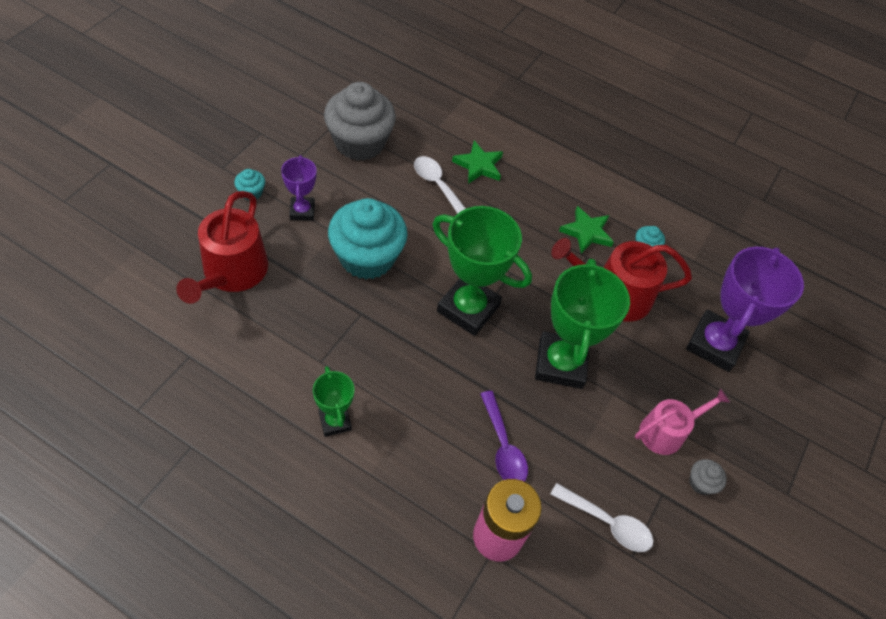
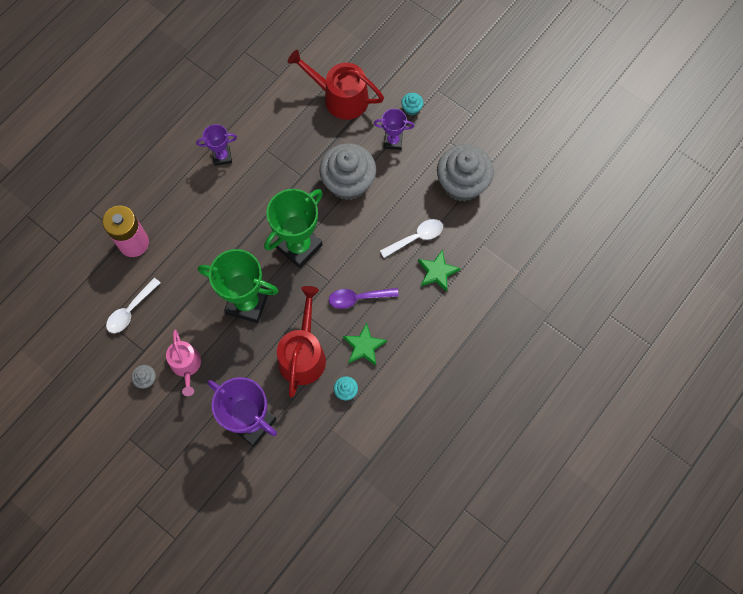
camera: 105 degrees right, 15 degrees up
(335, 421) = (222, 156): green trophy -> purple trophy
(367, 257) = (348, 182): turquoise cupcake -> grey cupcake
(503, 446) = (191, 254): purple spoon -> purple spoon (358, 298)

